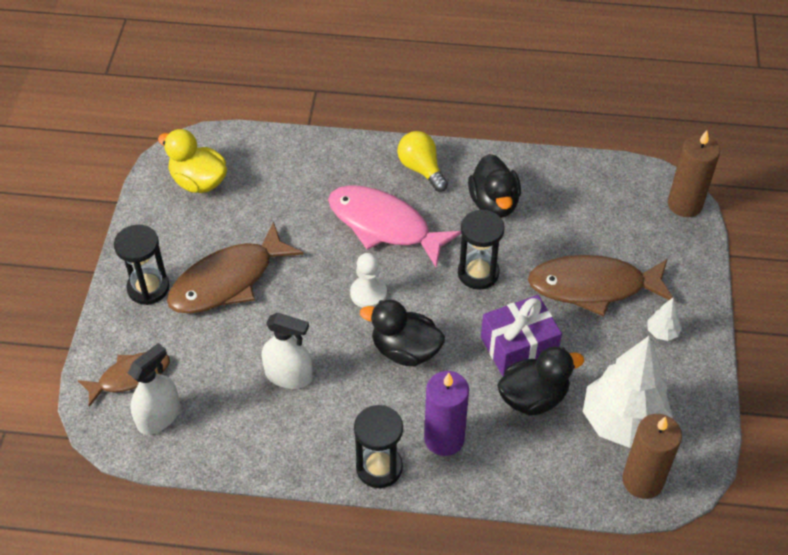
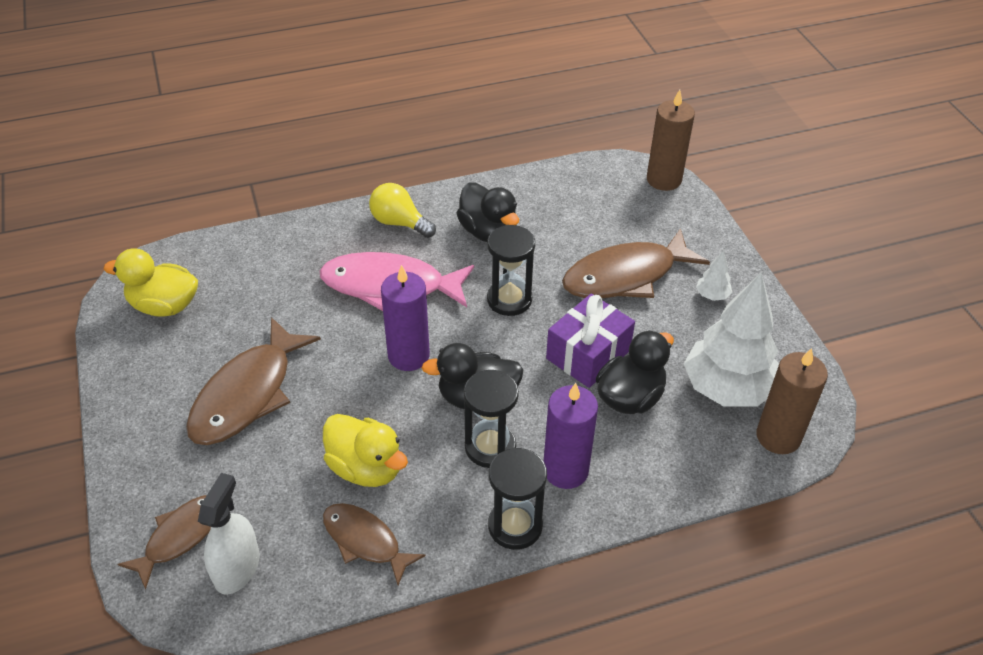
camera: 25 degrees left, 5 degrees down
(148, 288) = (157, 433): black hourglass -> black hourglass (490, 447)
(260, 433) = (365, 541): none -> brown fish
(288, 375) = (366, 468): white spray bottle -> yellow duck
(368, 293) = (408, 355): white pawn -> purple candle

